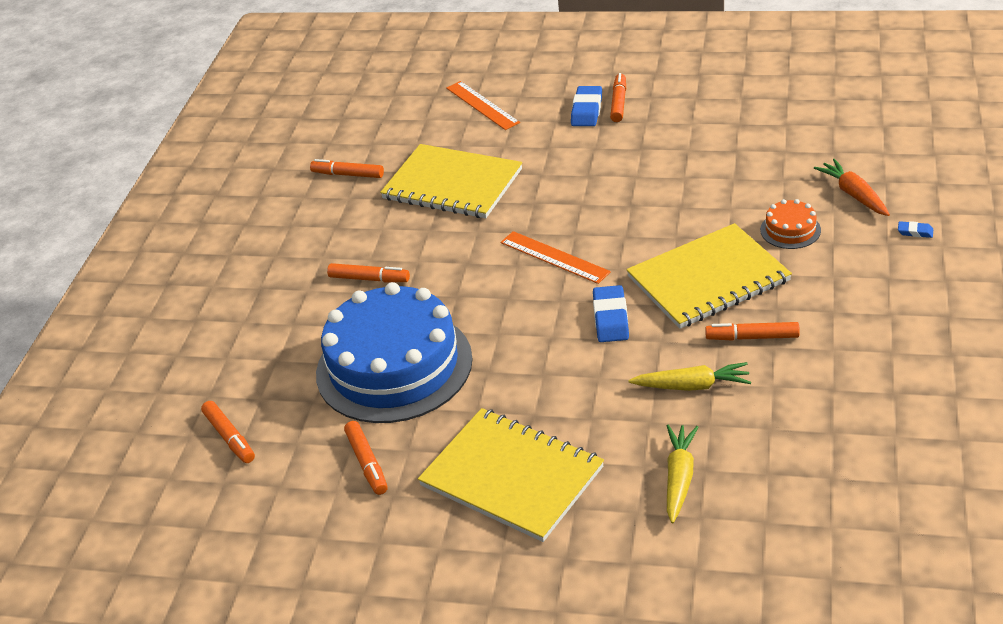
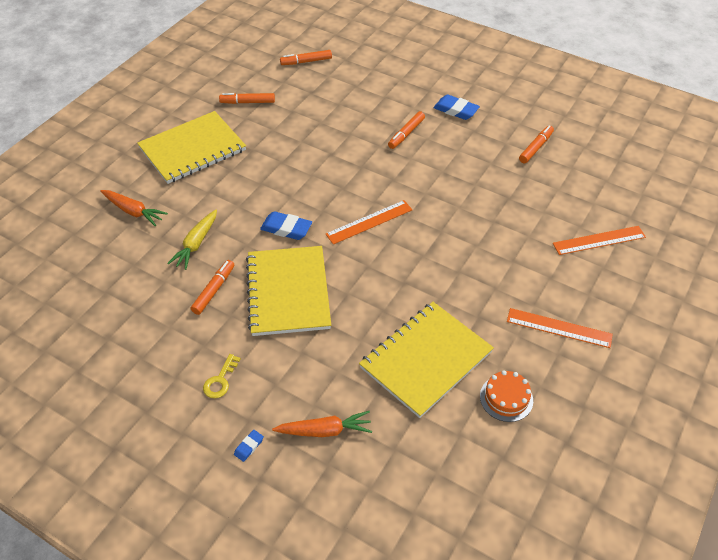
camera: 105 degrees right, 10 degrees up
(394, 366) = (316, 127): blue cake -> none
(452, 184) = (491, 195): yellow notebook -> yellow notebook (426, 360)
(587, 110) = (557, 302): blue eraser -> blue eraser (455, 110)
(619, 103) = (559, 328): orange marker -> orange ruler
(679, 477) = (133, 211): yellow carrot -> orange carrot
(790, 230) = (309, 364): orange cake -> orange cake (506, 398)
(863, 280) = (220, 380): none -> yellow key

